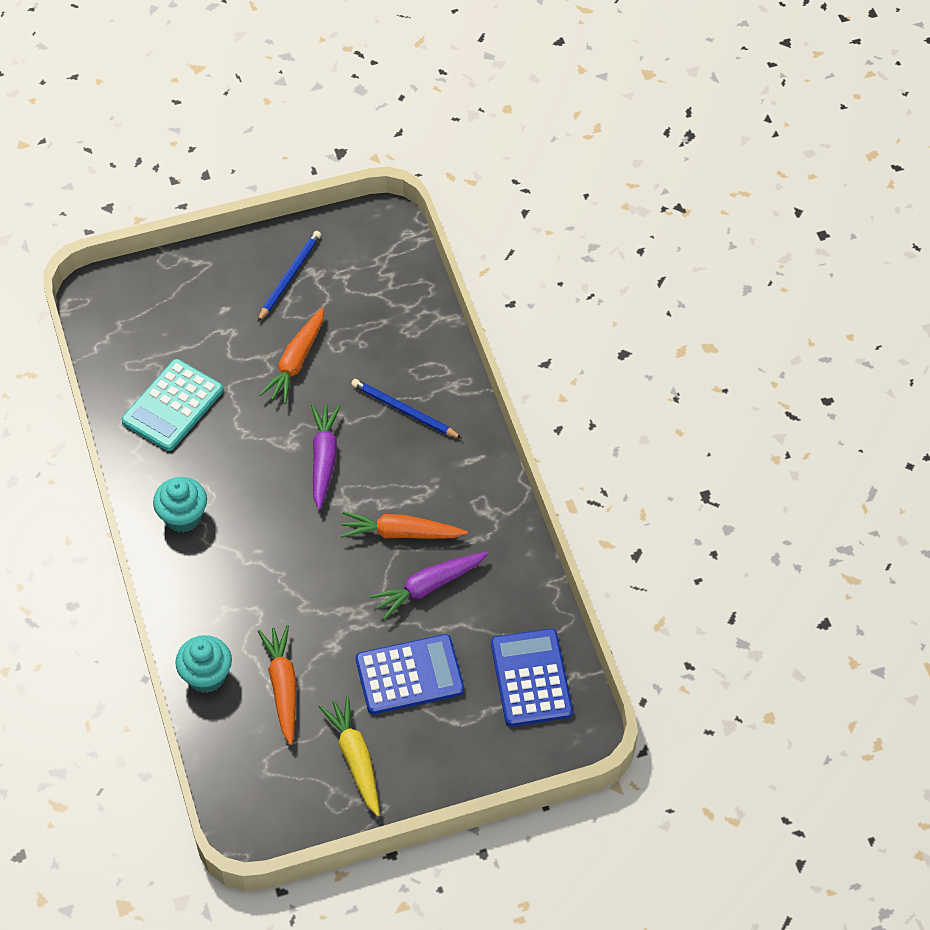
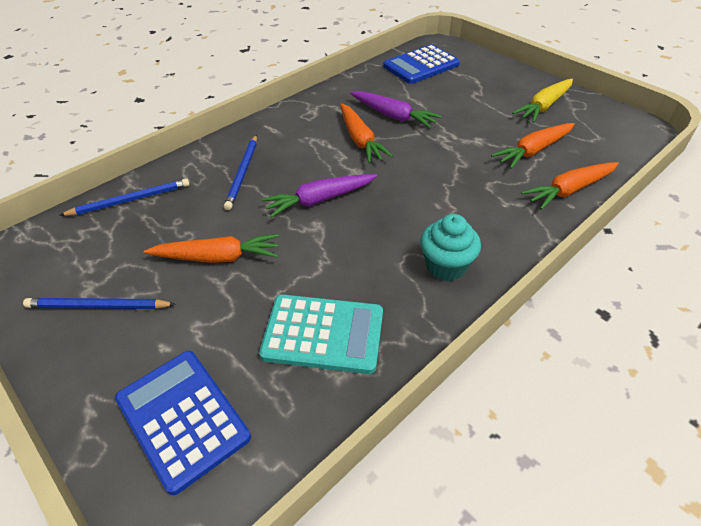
camera: 115 degrees left, 10 degrees down
(206, 676) = (569, 190): turquoise cupcake -> orange carrot
(409, 675) = (465, 104): blue calculator -> blue calculator (182, 418)
(414, 315) = (130, 200): none -> blue pencil

